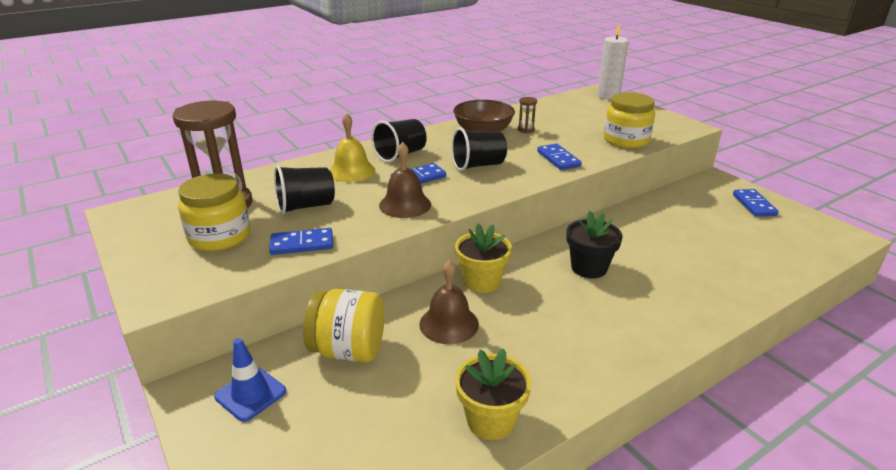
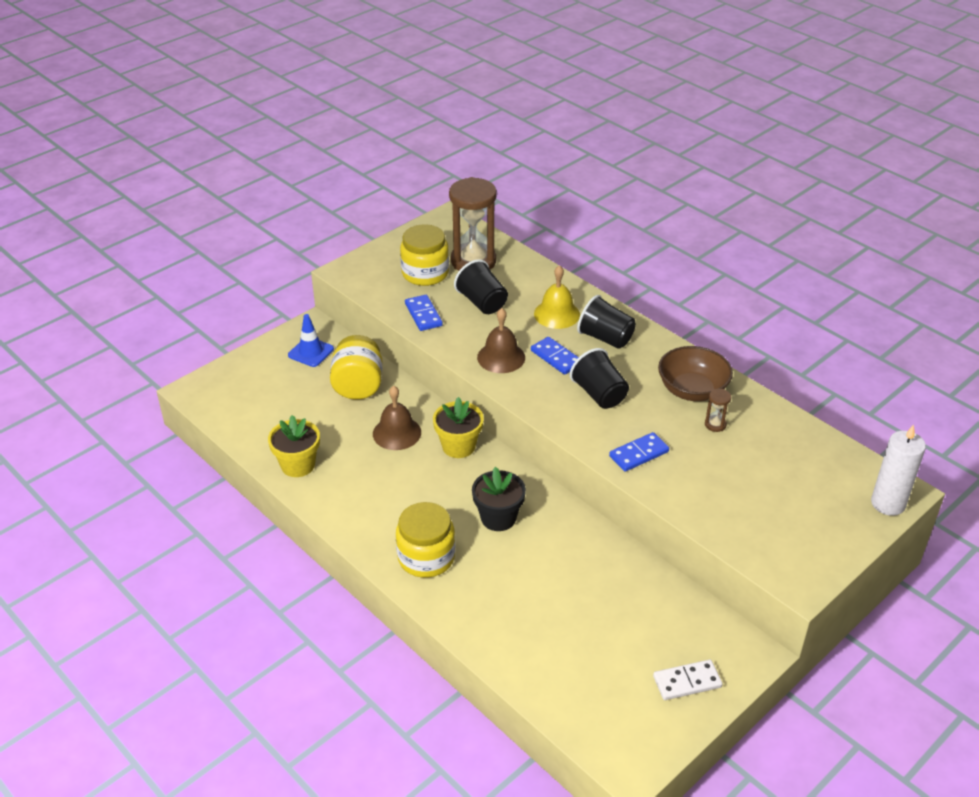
camera: 80 degrees right, 10 degrees up
(626, 140) = (720, 514): yellow jar -> yellow jar (426, 557)
(754, 205) = (687, 682): blue domino -> white domino

